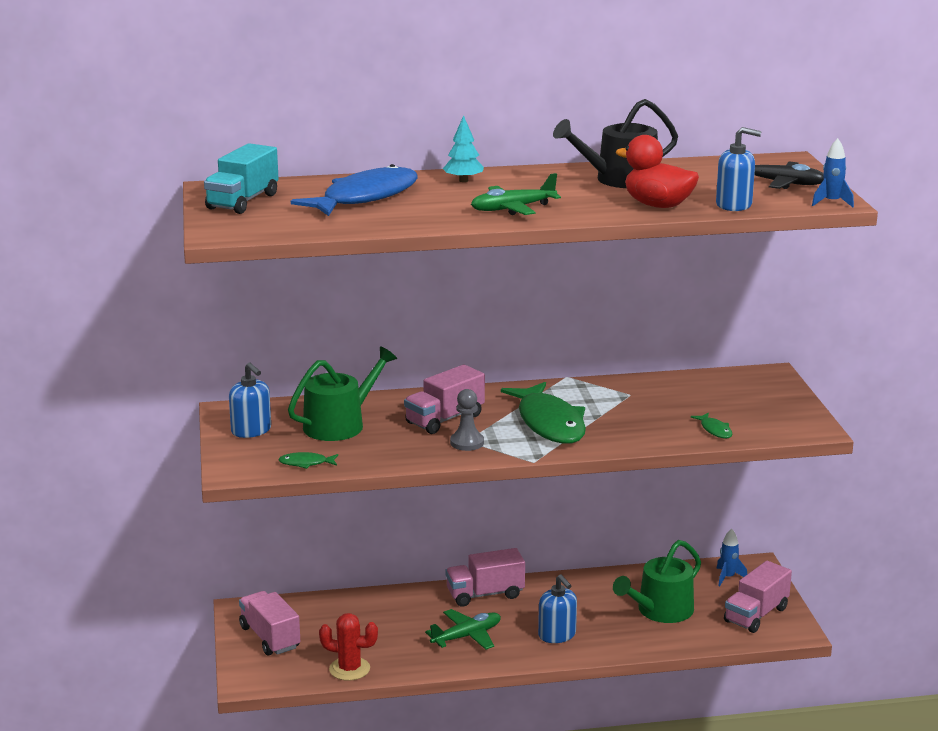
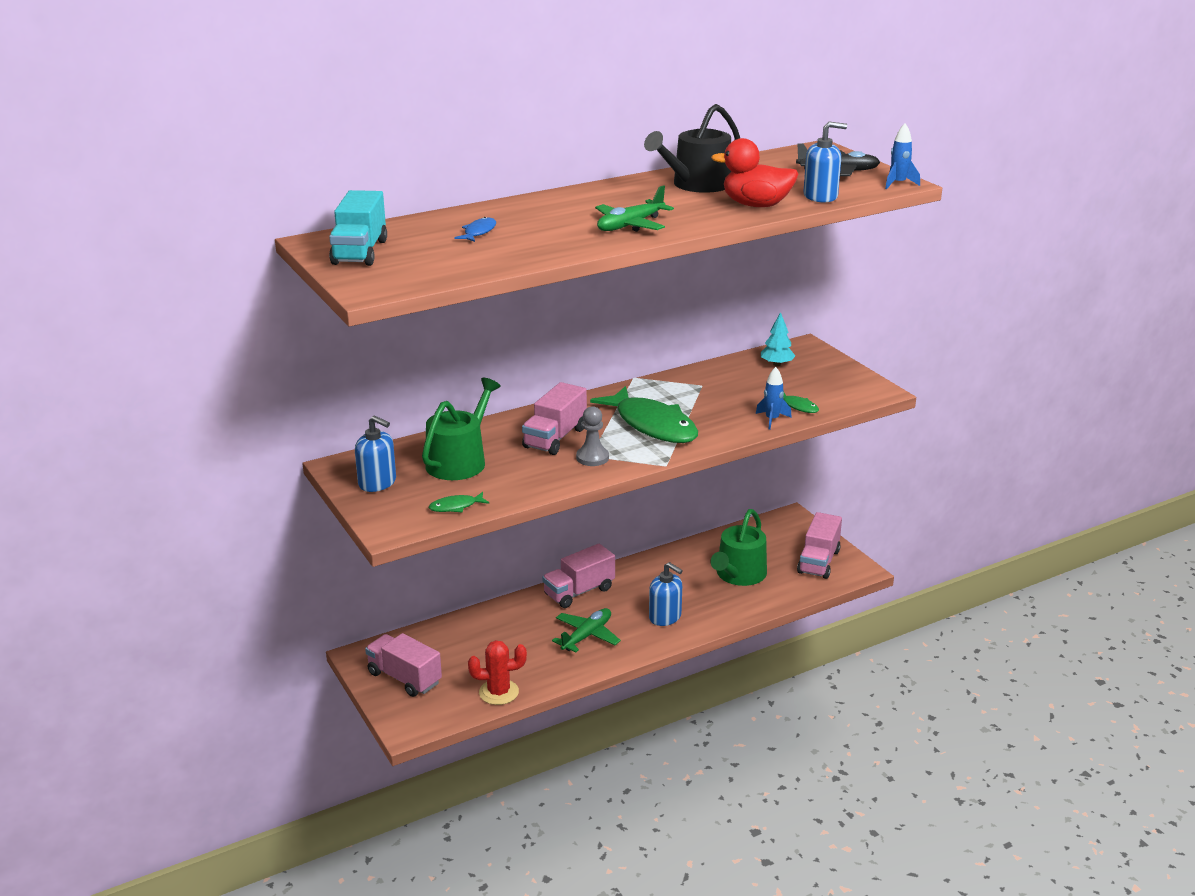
camera: 20 degrees left, 5 degrees up
(365, 197) = (478, 232): blue fish -> blue fish, size x0.41
(463, 180) = (555, 203): turquoise tree -> turquoise tree (777, 364)
(727, 577) = (775, 532): blue rocket -> blue rocket (772, 420)

